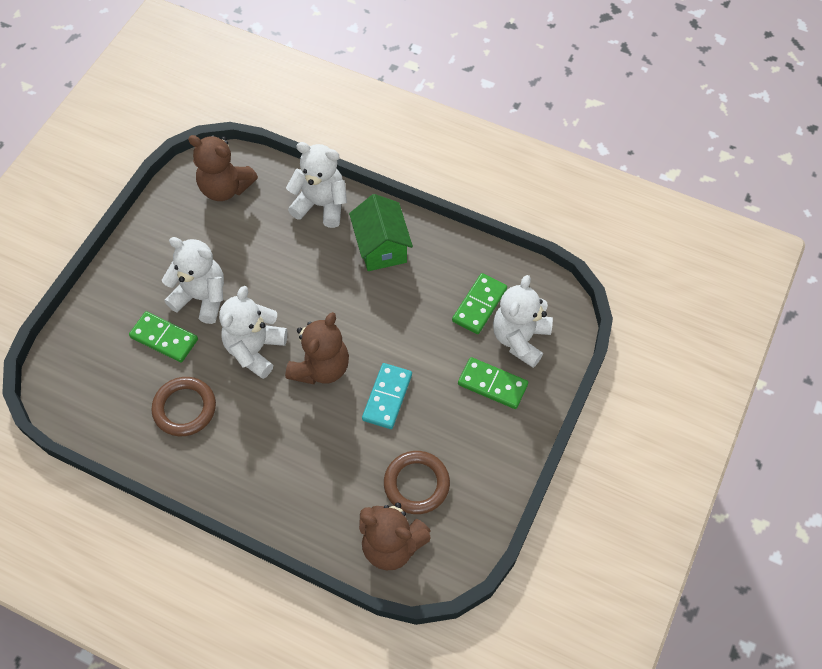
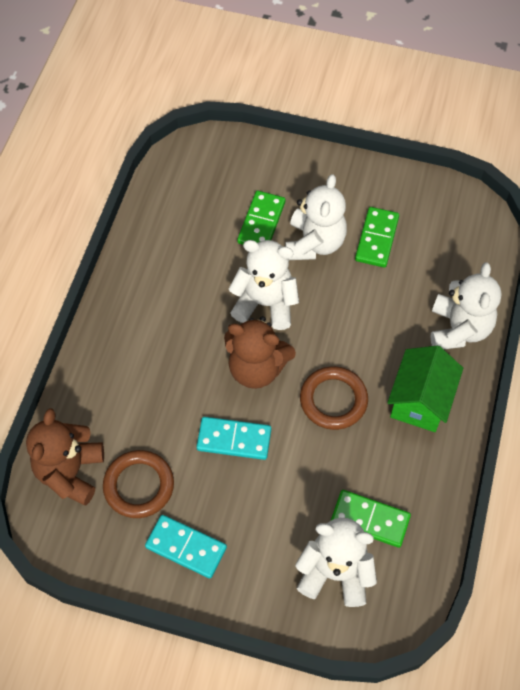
camera: 80 degrees right, 0 degrees up
(184, 408) = (189, 257): brown ring -> brown ring (333, 400)
(225, 188) = (453, 233): brown teddy bear -> none
(381, 247) = (420, 401): green house -> green house turned 45 degrees counterclockwise
(481, 451) = (186, 547): none -> turquoise domino
(492, 384) = (269, 548): green domino -> green domino (376, 239)

